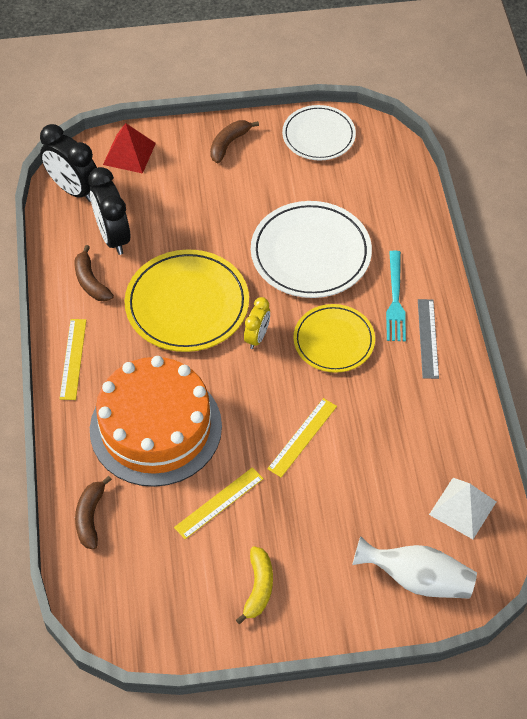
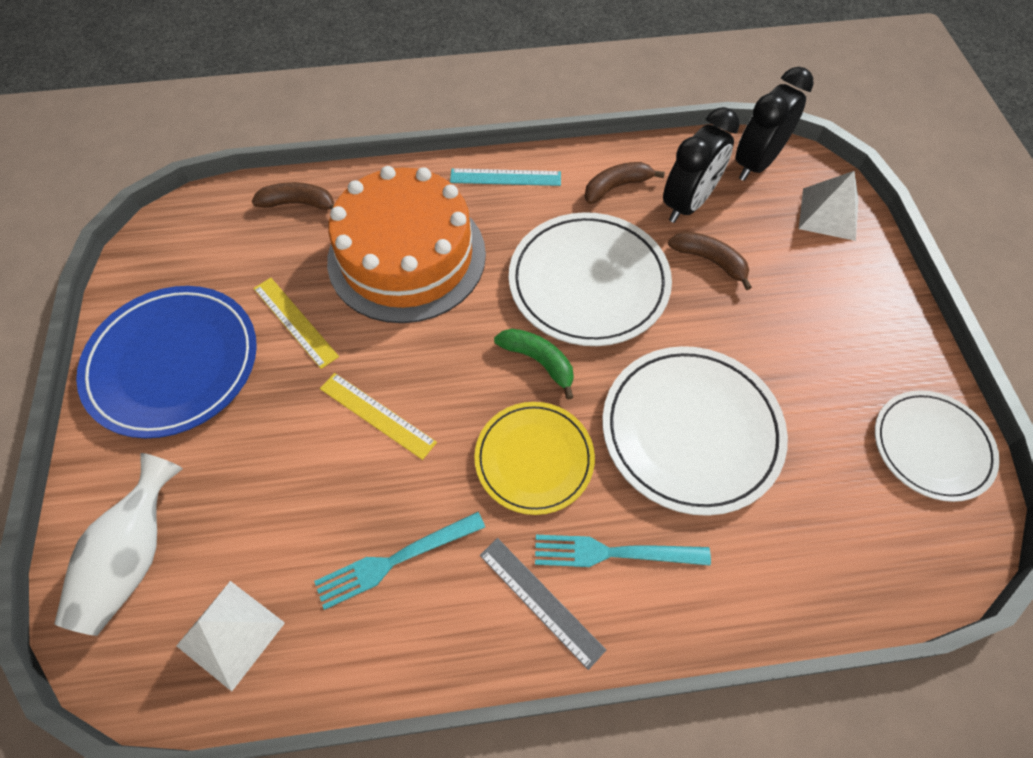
camera: 90 degrees right, 5 degrees up
(73, 359) = (505, 177): yellow ruler -> turquoise ruler
(113, 236) = (688, 204): black clock -> black clock turned 150 degrees clockwise
(129, 153) = (828, 214): red pyramid -> white pyramid
(187, 304) = (588, 282): yellow plate -> white plate
(229, 144) = (878, 325): brown banana -> brown banana (710, 261)
(257, 337) = (538, 361): yellow clock -> green banana
(258, 588) = (173, 363): yellow banana -> blue plate
(408, 418) = (395, 560): none -> turquoise fork
(428, 338) = (541, 601): grey ruler -> grey ruler turned 45 degrees clockwise

